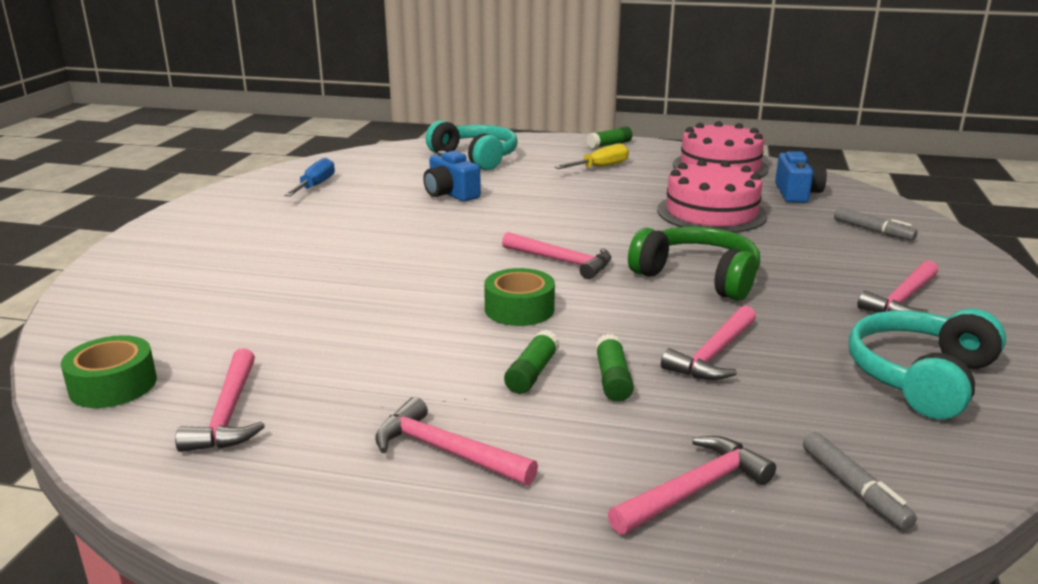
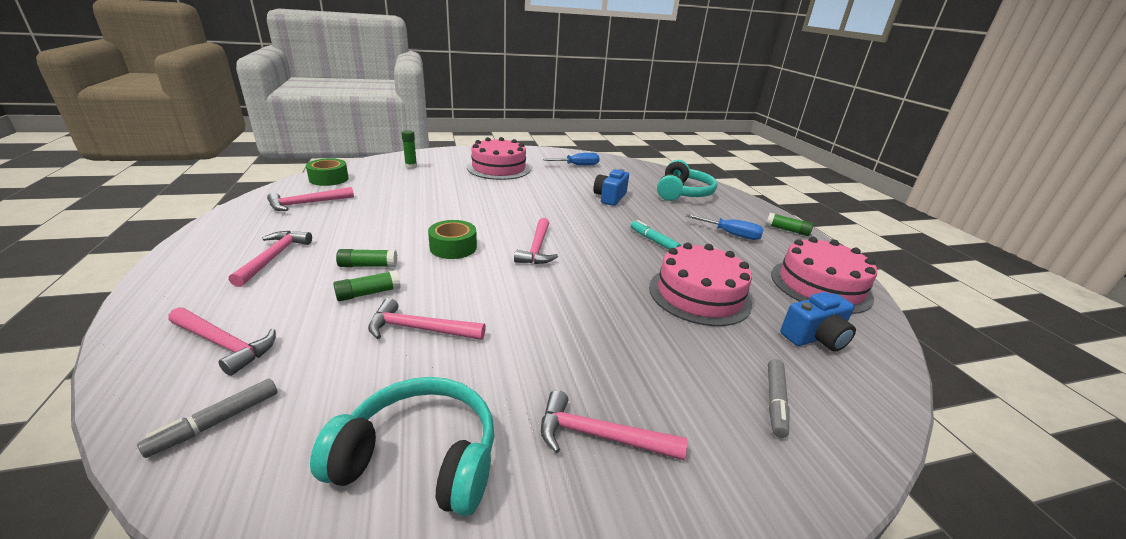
camera: 60 degrees right, 5 degrees up
(150, 301) = (411, 166): none -> green glue stick
(257, 236) = (498, 168): none -> pink cake
(588, 202) = (653, 241): none -> turquoise marker
(600, 167) = (731, 234): yellow screwdriver -> blue screwdriver
(698, 277) = (555, 305): green headphones -> none

